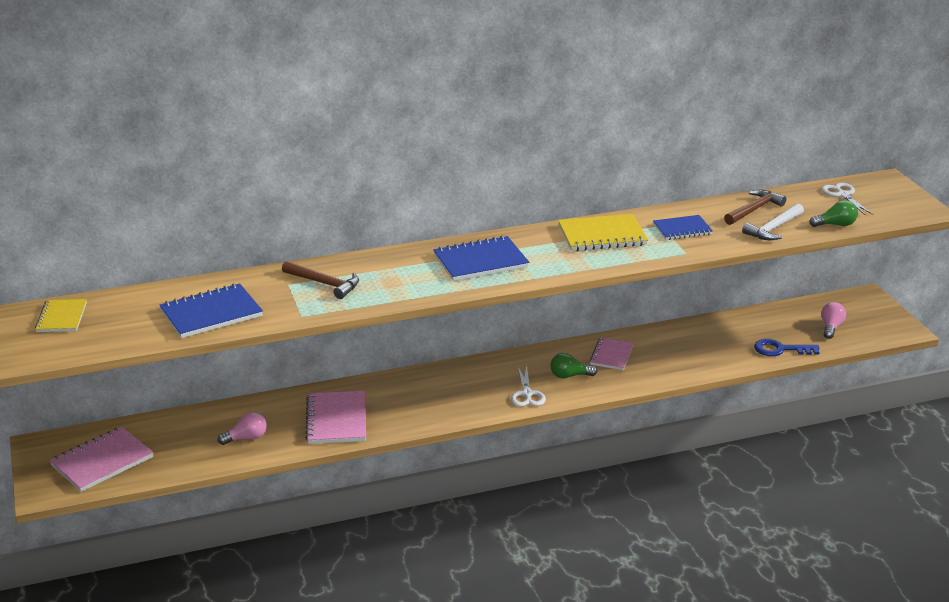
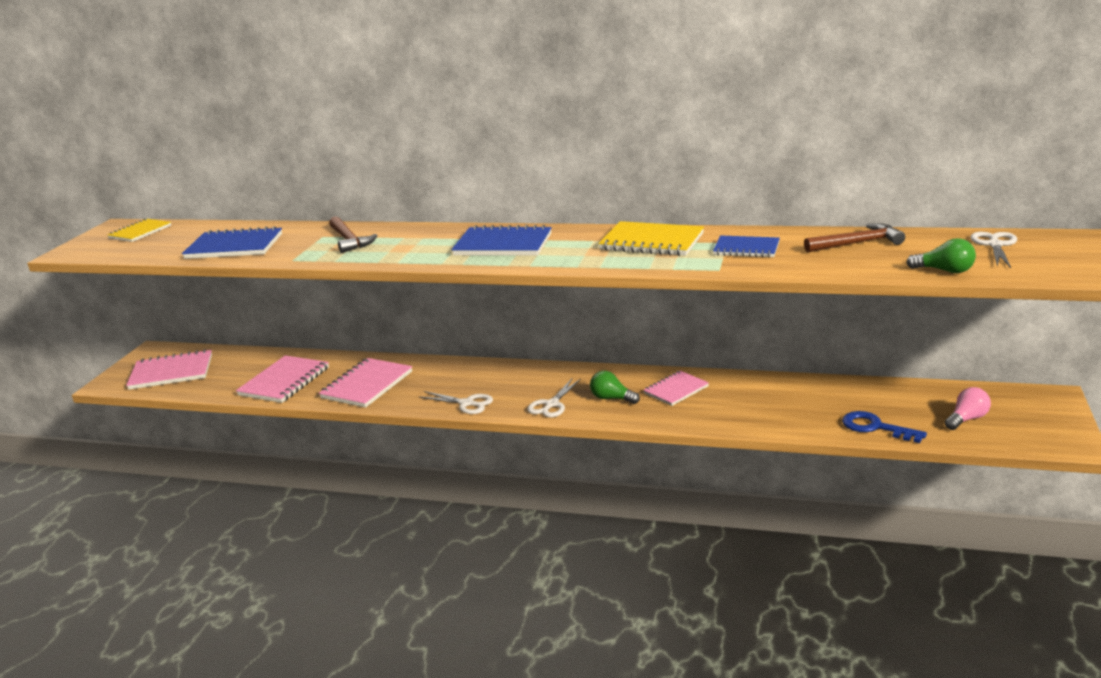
camera: 35 degrees right, 5 degrees down
(246, 438) = (284, 381): pink light bulb -> pink notebook
(453, 412) = (466, 403): none -> white scissors
(774, 228) = (857, 263): white hammer -> none

